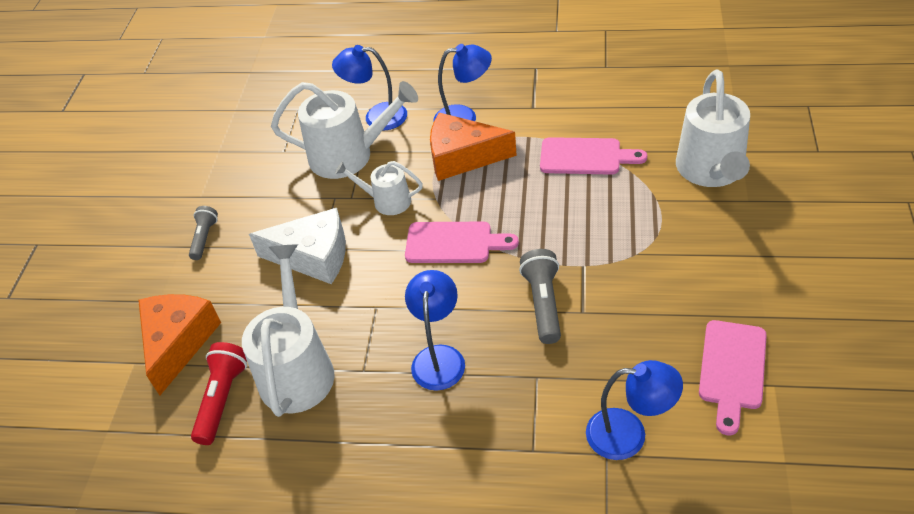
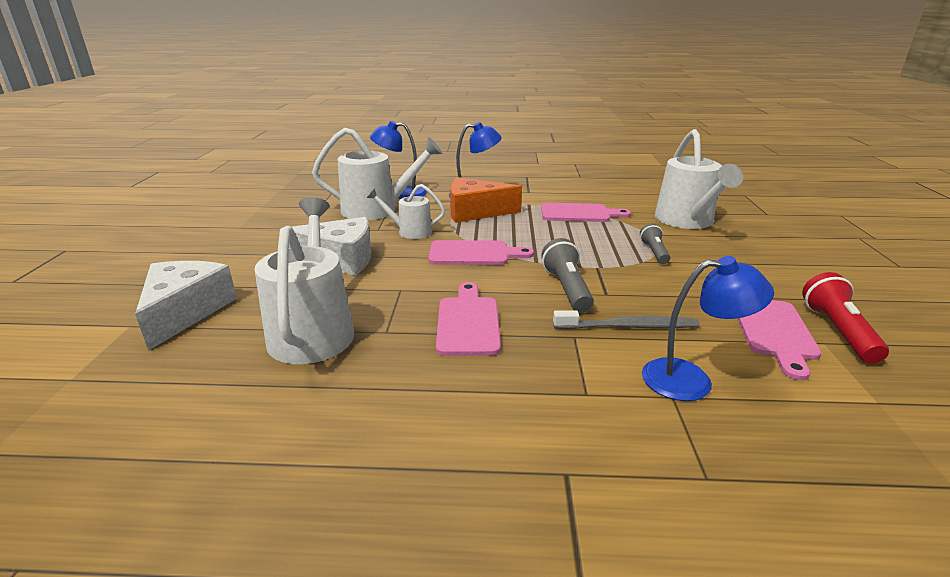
camera: 10 degrees left, 20 degrees down
(178, 342) = (185, 311): orange cheese -> white cheese
(204, 238) = (235, 248): grey flashlight -> grey flashlight (654, 252)
(222, 398) = (222, 352): red flashlight -> red flashlight (837, 331)
(439, 357) = (468, 322): blue lamp -> pink cutting board
(591, 363) = (628, 327): none -> grey toothbrush

